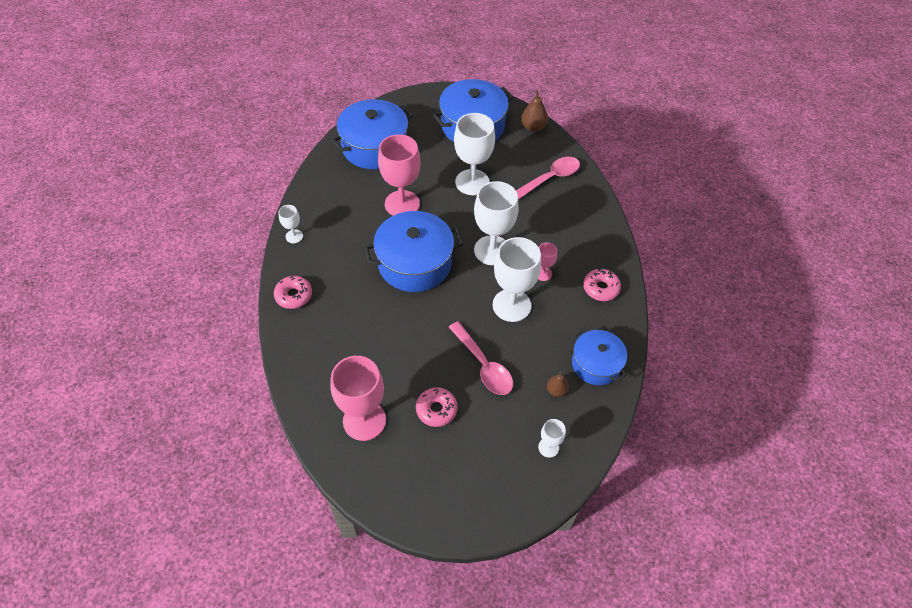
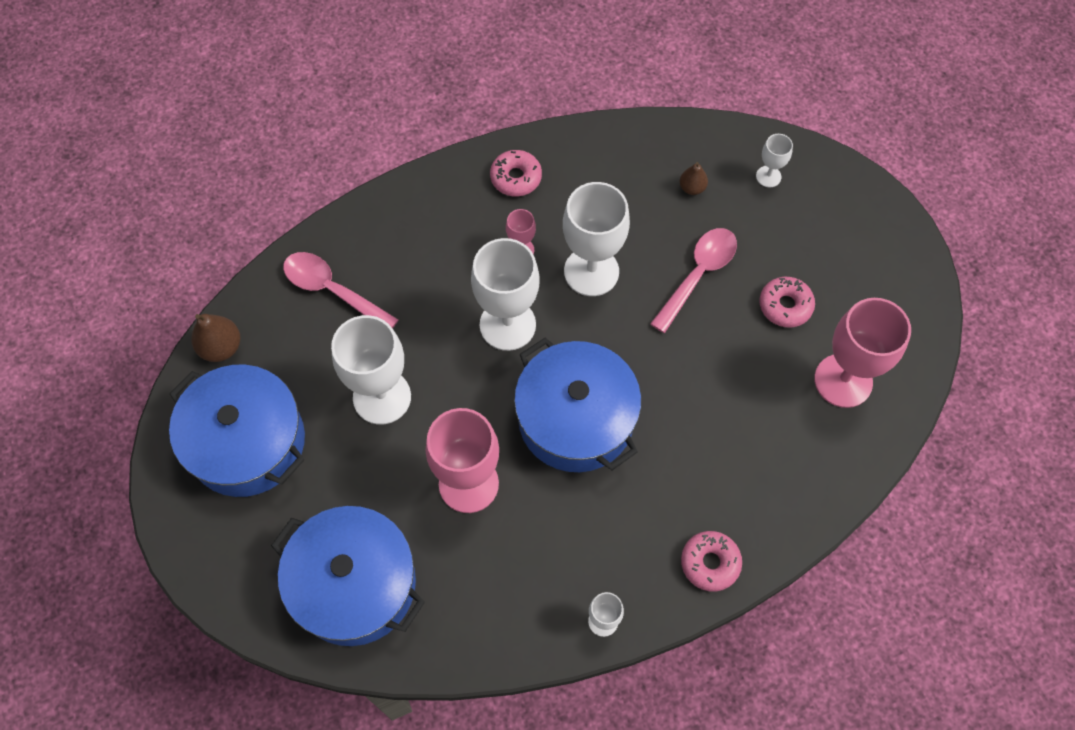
camera: 110 degrees left, 10 degrees up
(596, 364) = (634, 157): blue pot -> none

